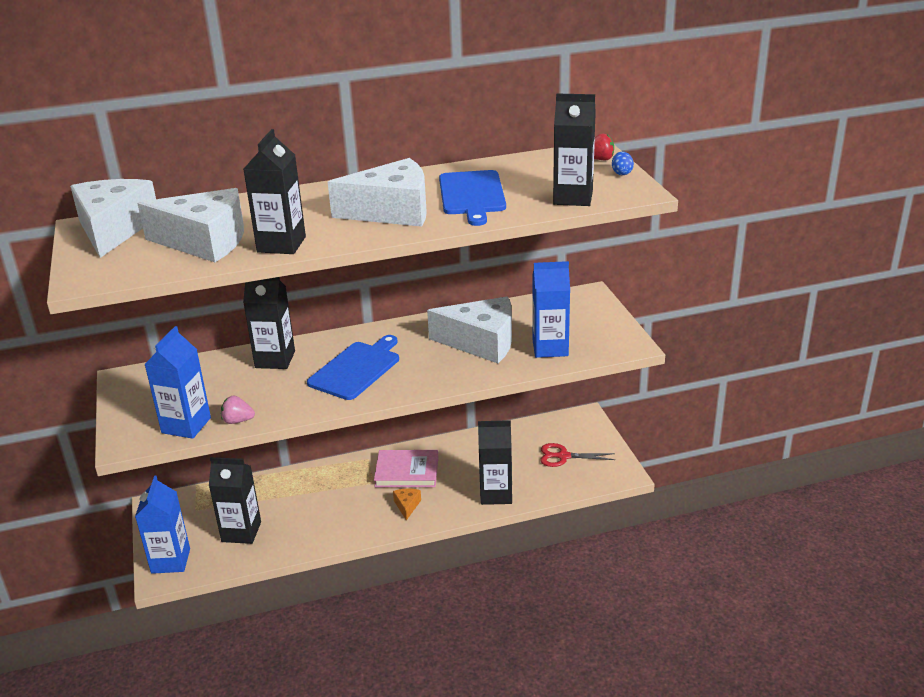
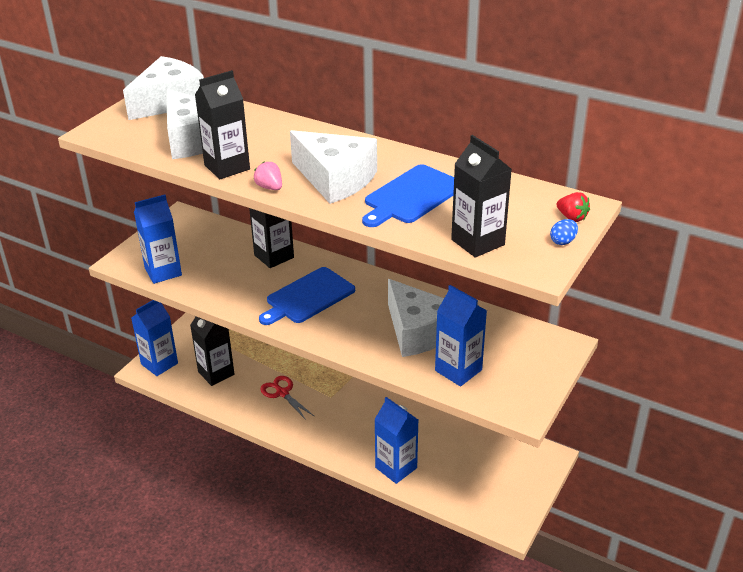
camera: 45 degrees right, 5 degrees up
(238, 421) = (191, 288): pink strawberry -> pink strawberry (270, 187)
(356, 369) = (308, 297): blue cutting board -> blue cutting board turned 150 degrees clockwise
(407, 471) = (362, 405): pink book -> none
(407, 506) = (328, 430): orange cheese -> none
(496, 494) = (396, 468): black carton -> blue carton
(563, 456) = (485, 476): red scissors -> red scissors (282, 393)

